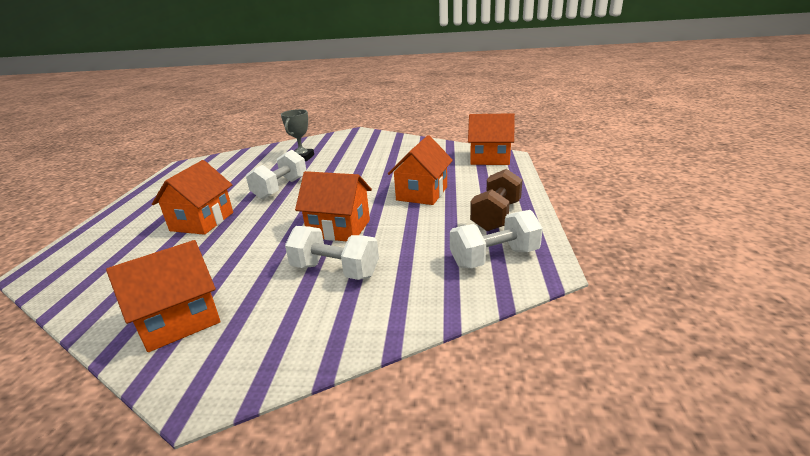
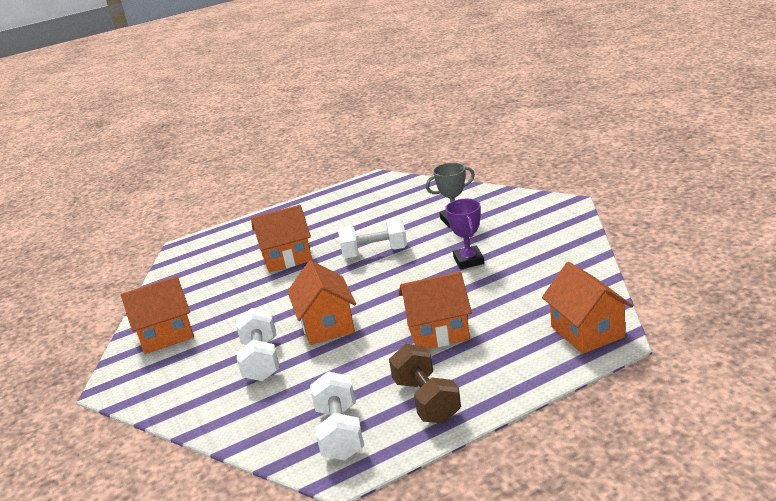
camera: 60 degrees right, 0 degrees up
(179, 321) = (166, 335): orange house -> orange house turned 45 degrees counterclockwise
(358, 166) = (468, 261): none -> purple trophy
(494, 258) = (340, 433): white dumbbell -> white dumbbell turned 45 degrees clockwise
(496, 216) = (427, 400): brown dumbbell -> brown dumbbell turned 75 degrees clockwise

